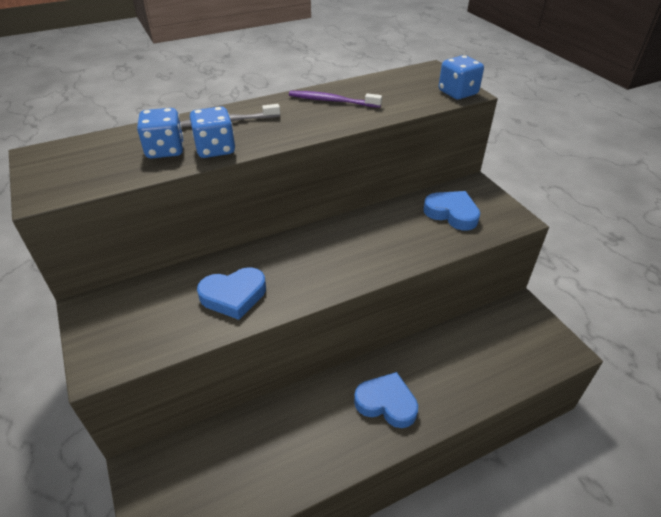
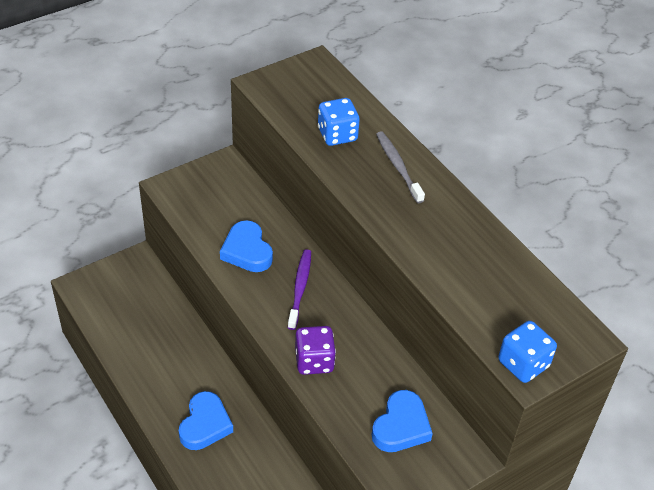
camera: 80 degrees right, 5 degrees up
(215, 149) = (345, 167): blue dice -> none
(332, 101) = (466, 243): purple toothbrush -> purple toothbrush (300, 288)
(385, 257) = (314, 361): none -> purple dice

